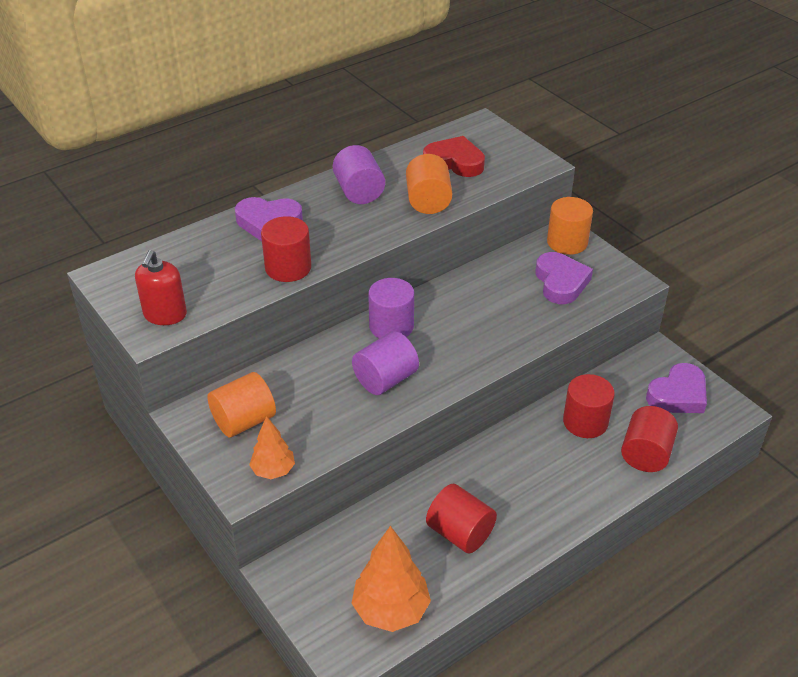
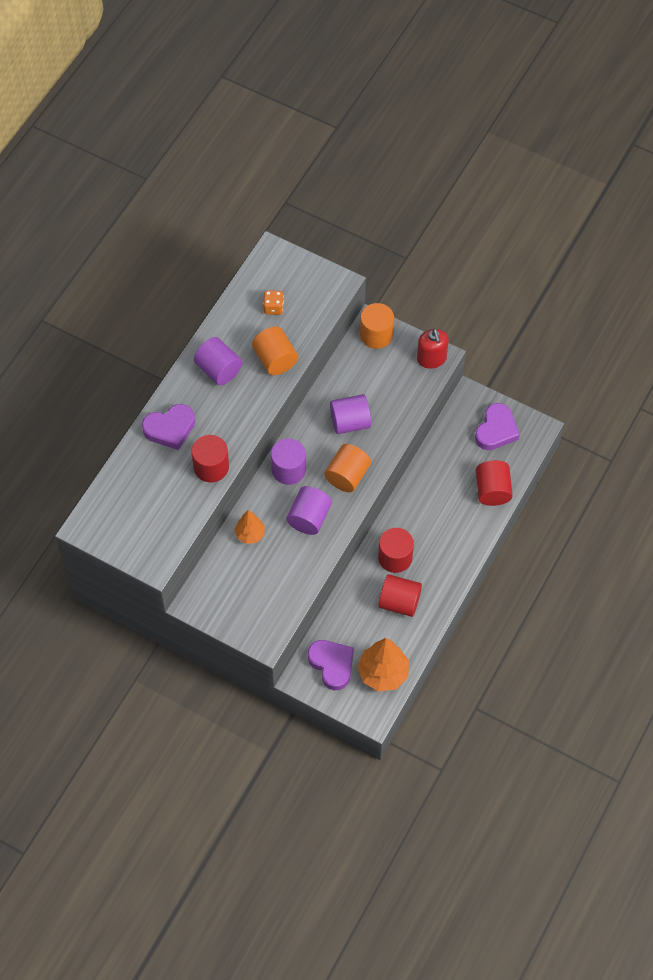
camera: 25 degrees left, 20 degrees up
(165, 314) = (153, 544): red soap dispenser -> red soap dispenser (431, 359)
(244, 421) = (234, 591): orange cylinder -> orange cylinder (347, 476)
(273, 470) = (276, 620): orange tree -> orange tree (250, 534)
(454, 162) = (273, 308): red heart -> orange dice
(491, 306) = (350, 422): none -> purple cylinder
(561, 282) = (388, 378): purple heart -> purple heart (332, 665)
(585, 422) = (443, 480): red cylinder -> red cylinder (395, 557)

